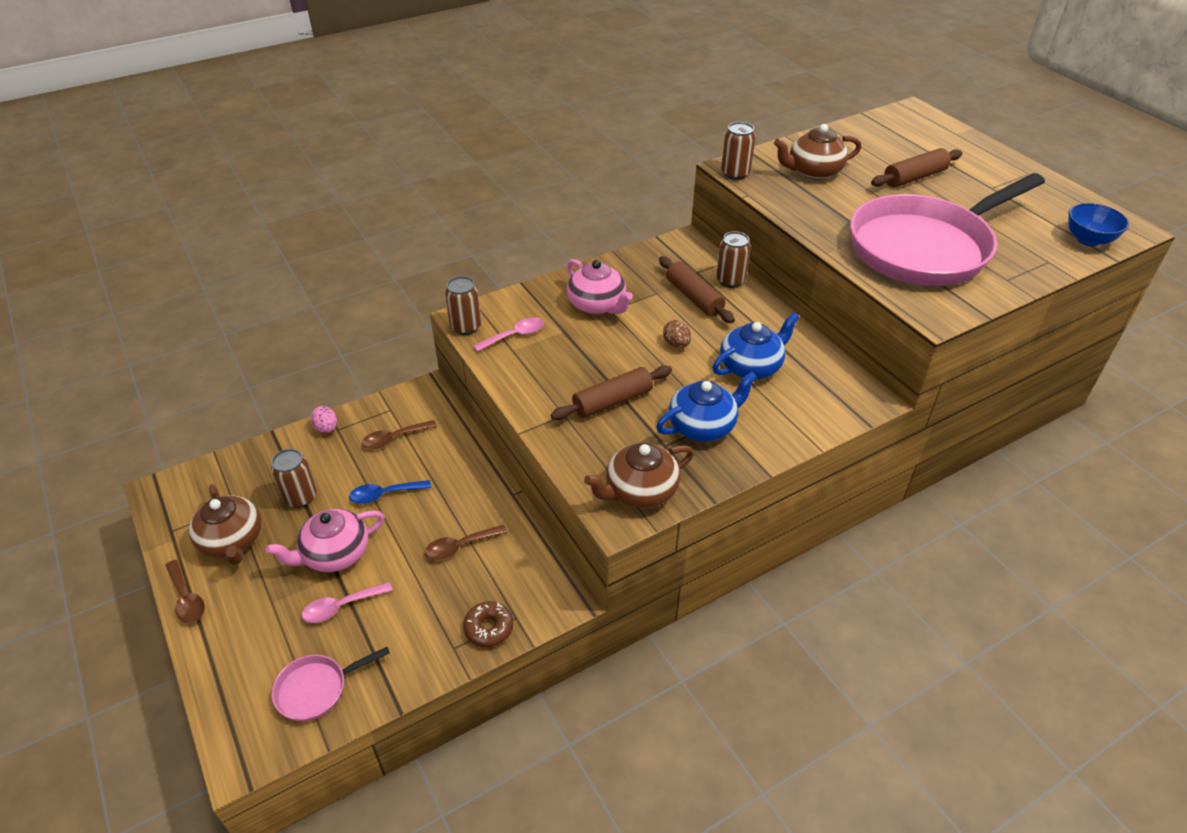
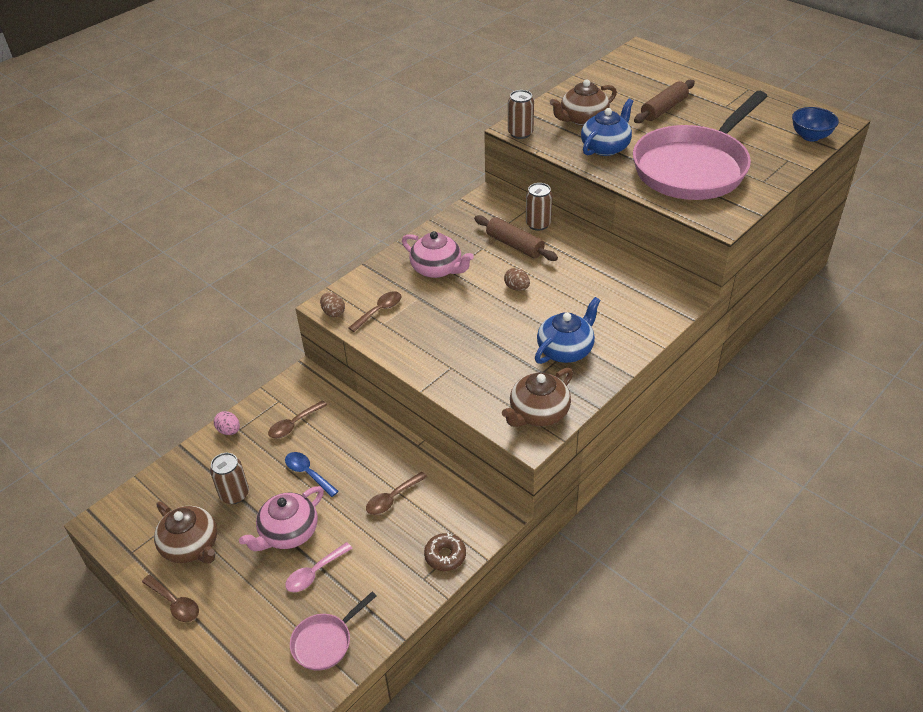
camera: 15 degrees left, 0 degrees up
(384, 494) = (308, 473): blue spoon -> blue spoon turned 75 degrees clockwise
(466, 327) = (333, 313): brown can -> brown egg
(515, 336) = (379, 311): pink spoon -> brown spoon
(612, 401) = (485, 347): brown rolling pin -> none
(751, 366) = (584, 293): blue teapot -> blue teapot (605, 147)

